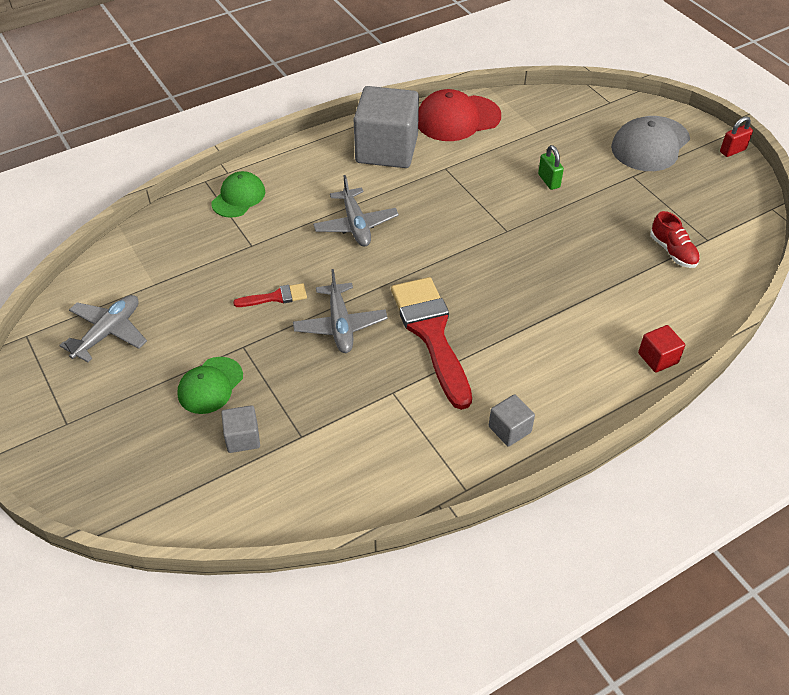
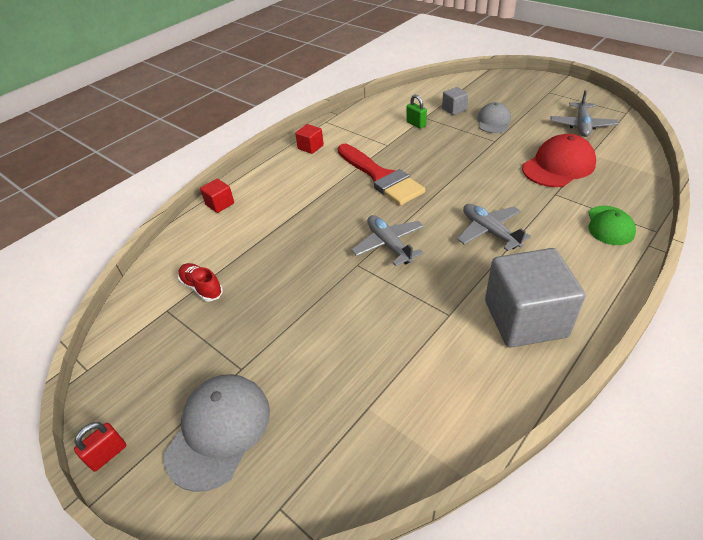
camera: 165 degrees right, 5 degrees down
(210, 385) = (493, 121): green cap -> grey cap
(275, 297) = (501, 168): red brush -> none
(340, 325) = (444, 166): grey plane -> grey plane (389, 245)
(457, 118) = (477, 395): red cap -> red cap (558, 166)
(509, 429) = (310, 147): grey cube -> red cube
(549, 181) = (333, 332): green padlock -> green padlock (416, 124)

